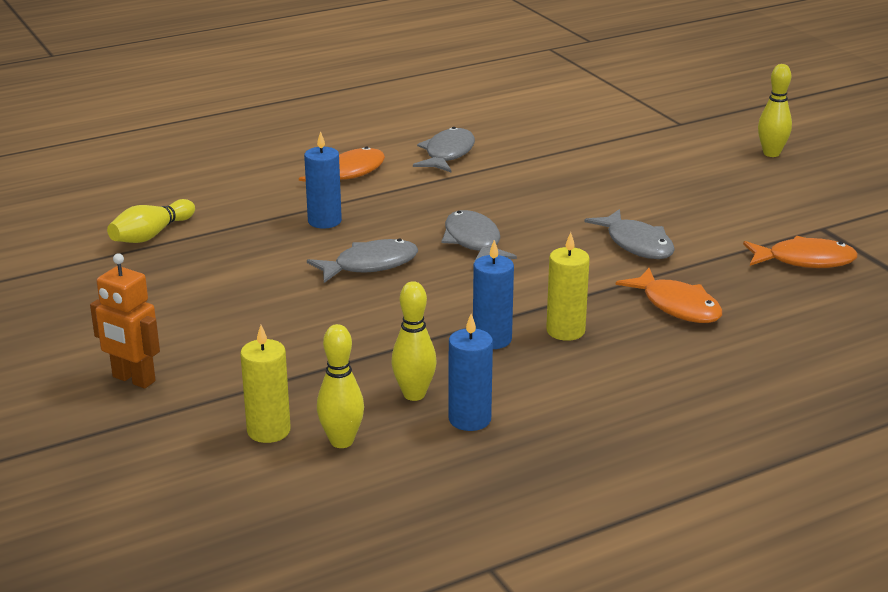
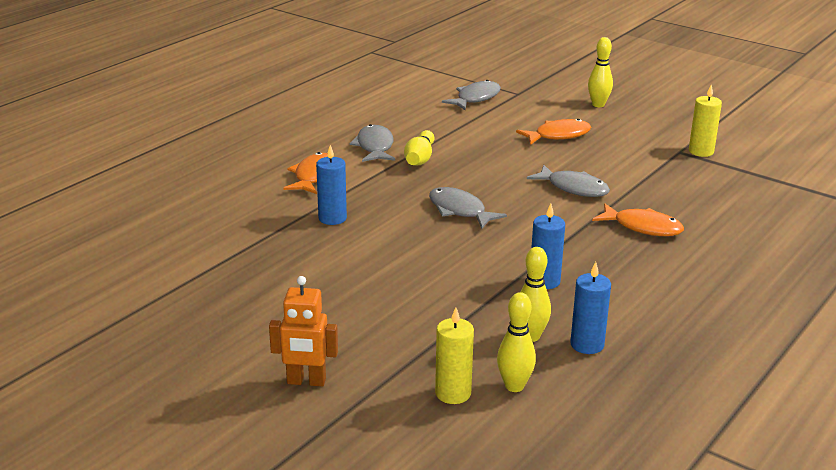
camera: 25 degrees left, 0 degrees up
(151, 235) = (201, 259): yellow bowling pin -> yellow bowling pin (419, 158)
(370, 265) = (401, 245): grey fish -> grey fish (476, 98)
(565, 331) = (588, 263): yellow candle -> yellow candle (701, 151)
(804, 260) = (691, 177): orange fish -> orange fish (558, 135)

